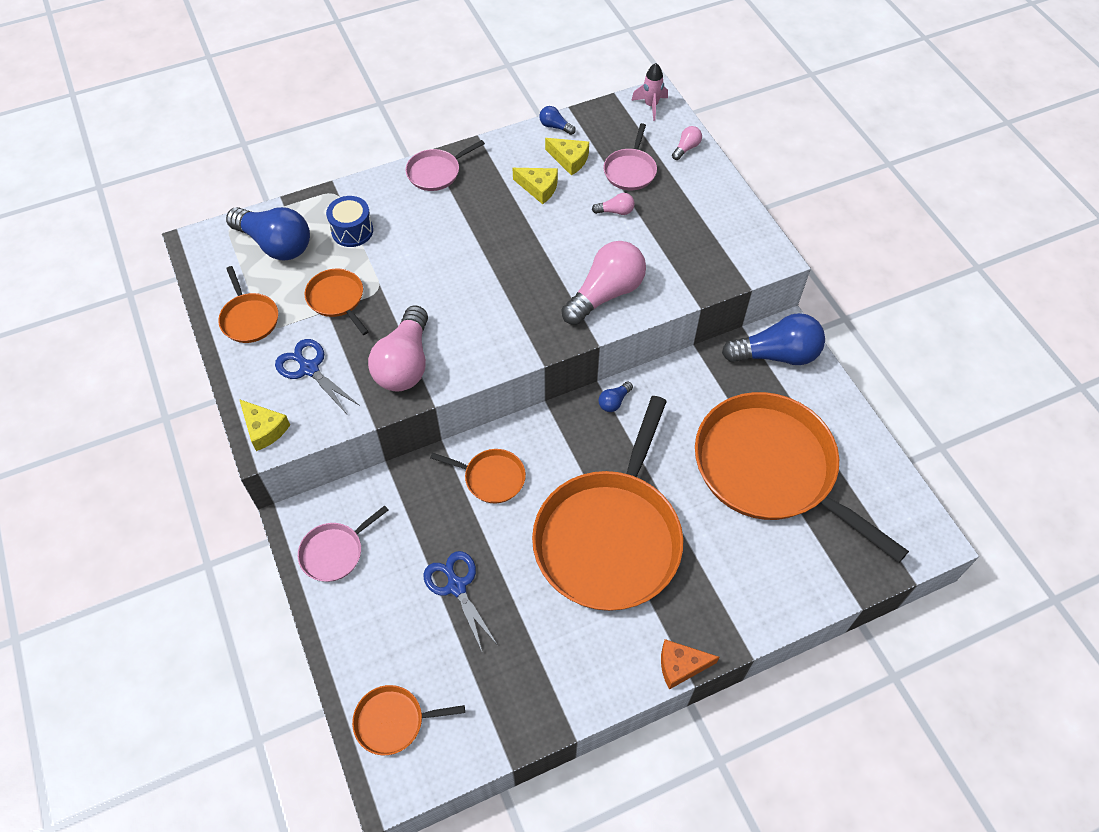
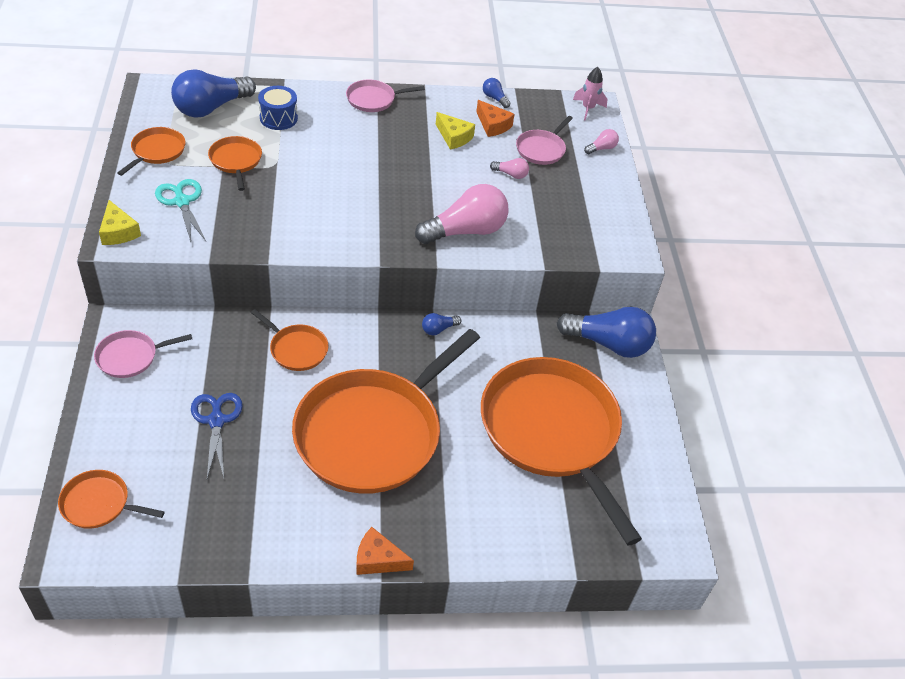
camera: 15 degrees right, 10 degrees down
(249, 318) = (156, 151): orange pan -> orange pan turned 150 degrees counterclockwise
(276, 244) = (211, 108): blue light bulb -> blue light bulb turned 90 degrees clockwise
(309, 368) = (182, 202): blue scissors -> turquoise scissors
(405, 364) = (262, 224): pink light bulb -> none
(569, 160) = (493, 125): yellow cheese -> orange cheese

